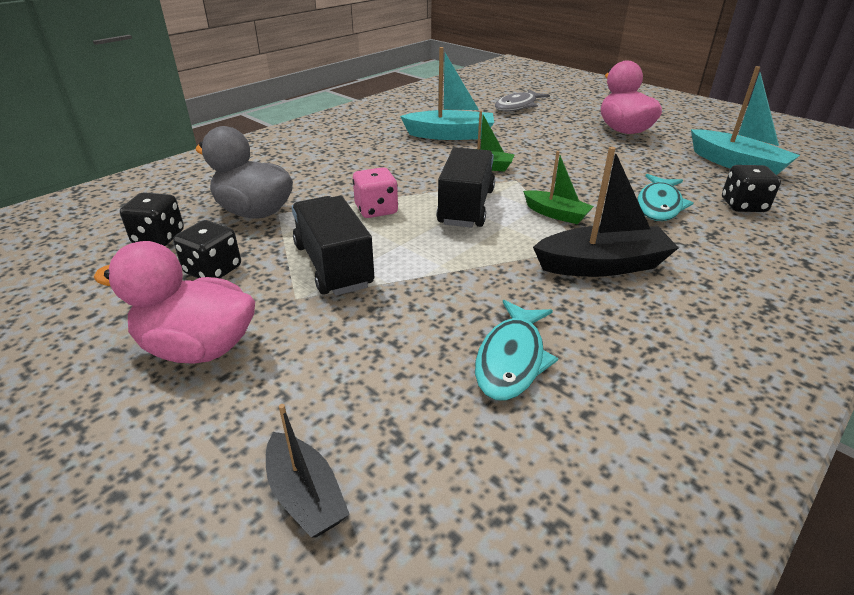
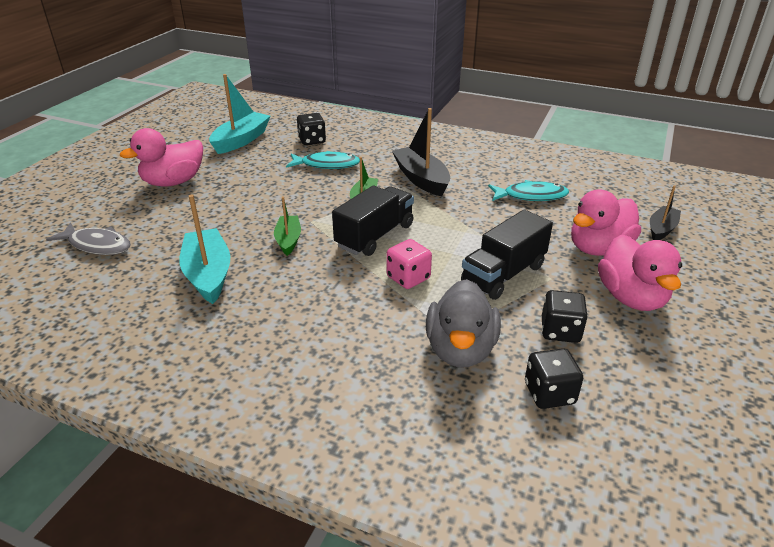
camera: 110 degrees left, 0 degrees up
(318, 370) = (598, 248): none -> pink duck
(466, 207) = (375, 236): black truck -> black truck turned 135 degrees clockwise

